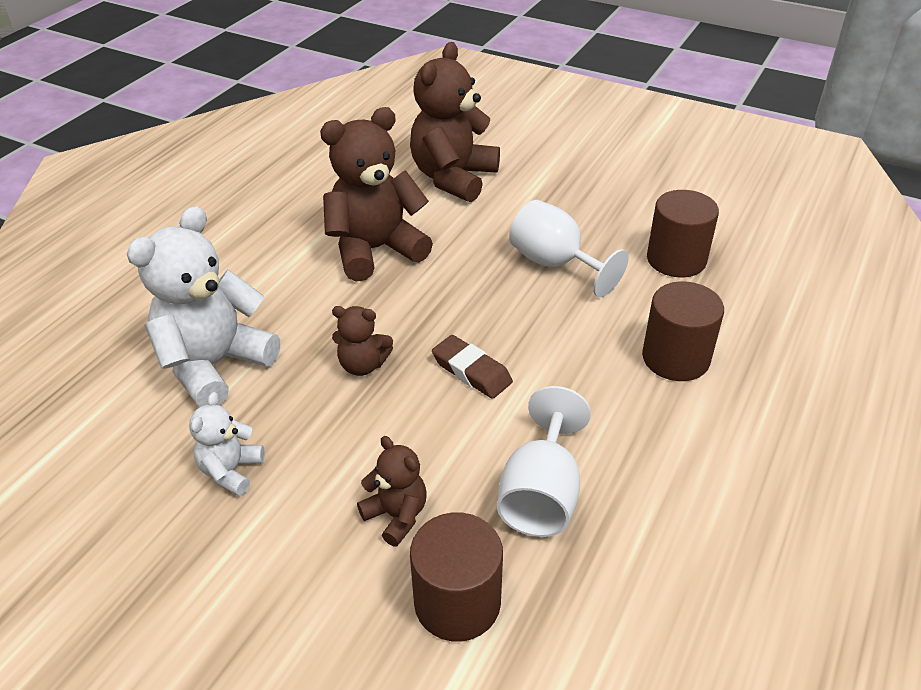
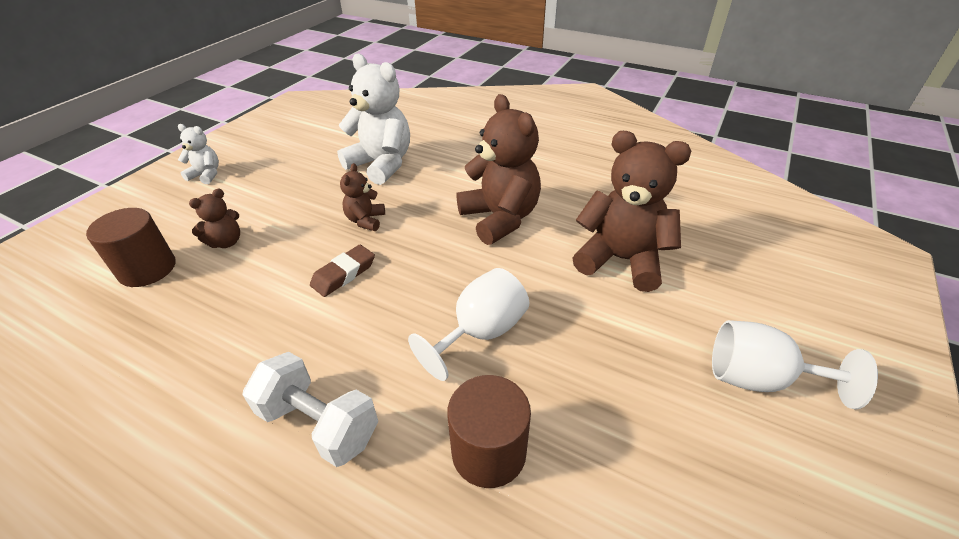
camera: 90 degrees right, 0 degrees up
(231, 471) = (292, 180): white teddy bear -> white teddy bear (206, 175)
(541, 494) = (205, 310): white goblet -> white goblet (759, 379)
(675, 358) = (319, 423): brown cylinder -> white dumbbell

